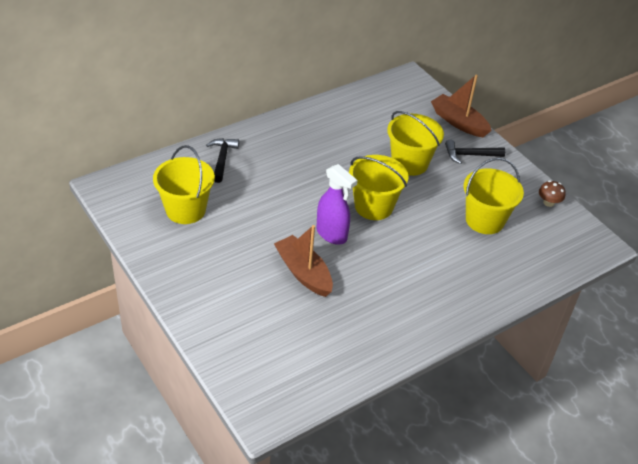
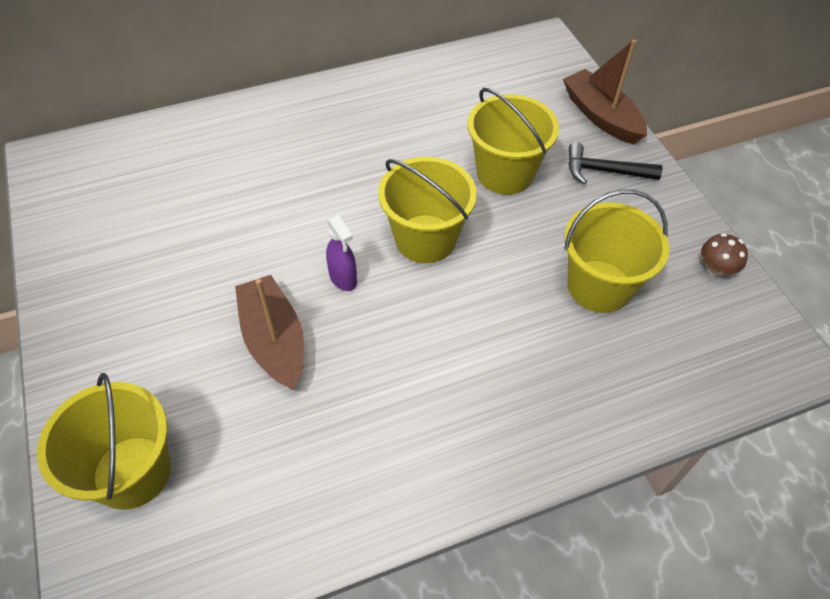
camera: 15 degrees right, 10 degrees up
(185, 210) = (141, 209): yellow bucket -> yellow bucket (132, 472)
(222, 159) = (227, 135): black hammer -> none
(332, 234) = (343, 278): purple spray bottle -> purple spray bottle, size x0.64

